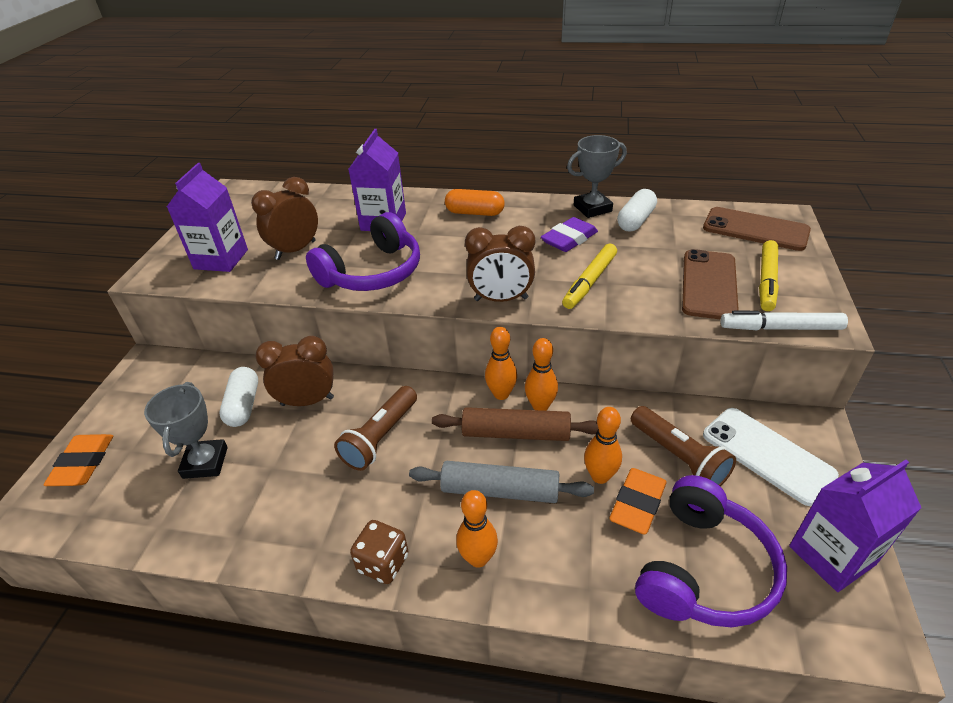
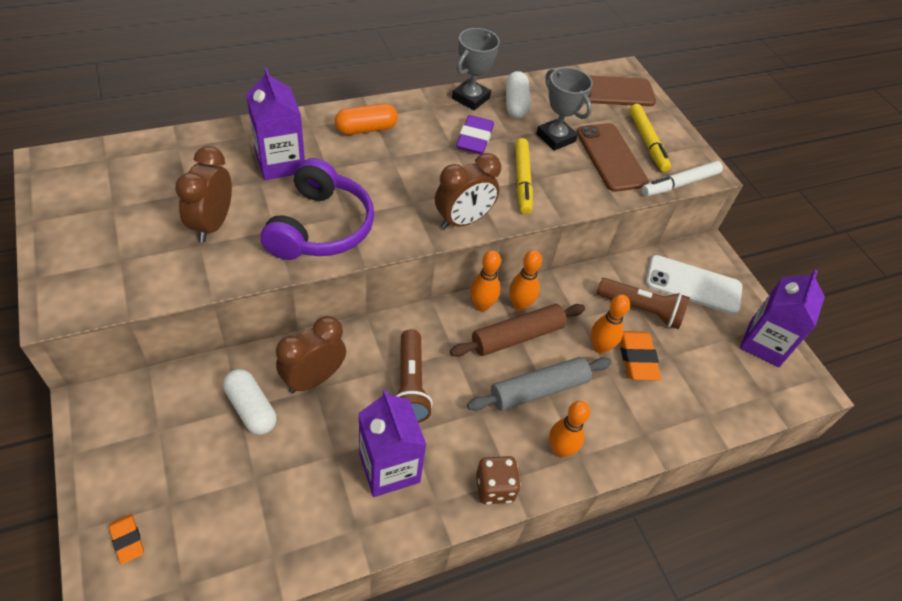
camera: 40 degrees left, 10 degrees up
(83, 463) = (127, 540): orange eraser -> orange eraser, size x0.61
(205, 462) = (263, 479): grey trophy -> grey trophy (555, 138)
(221, 259) = (132, 261): purple carton -> purple carton (389, 468)
(703, 569) = (702, 387): purple headphones -> none

